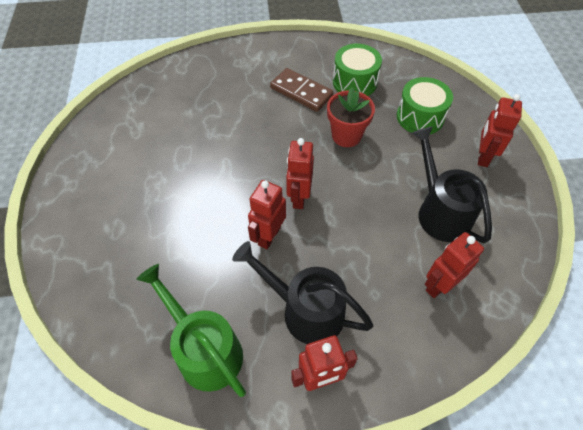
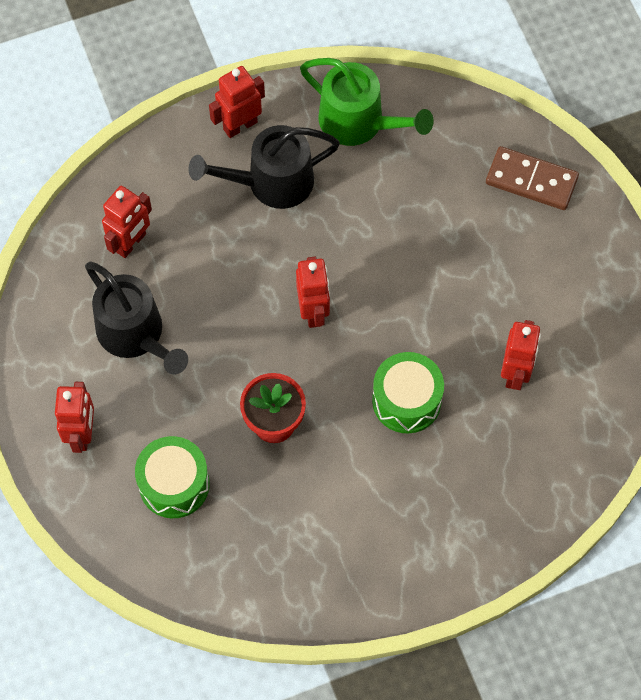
camera: 165 degrees right, 10 degrees up
(268, 236) = (334, 253): red robot -> red robot (515, 373)
(301, 92) = (359, 489): brown domino -> brown domino (531, 180)
(305, 310) = (270, 182): black watering can -> black watering can turned 150 degrees clockwise
(354, 82) = (282, 531): green drum -> green drum (406, 400)

